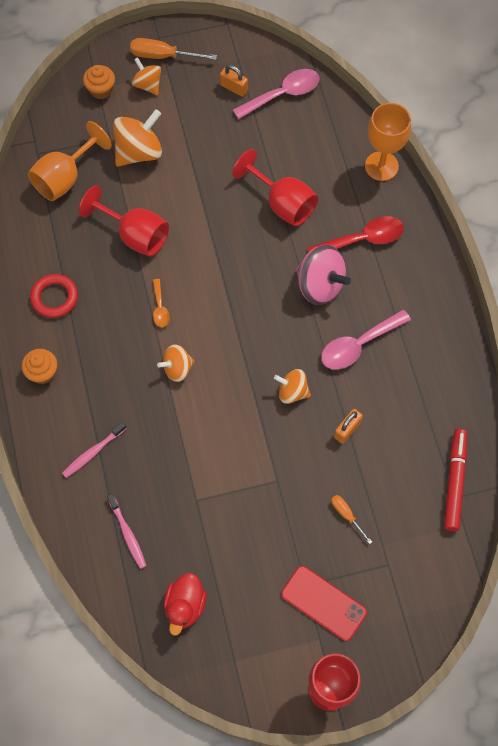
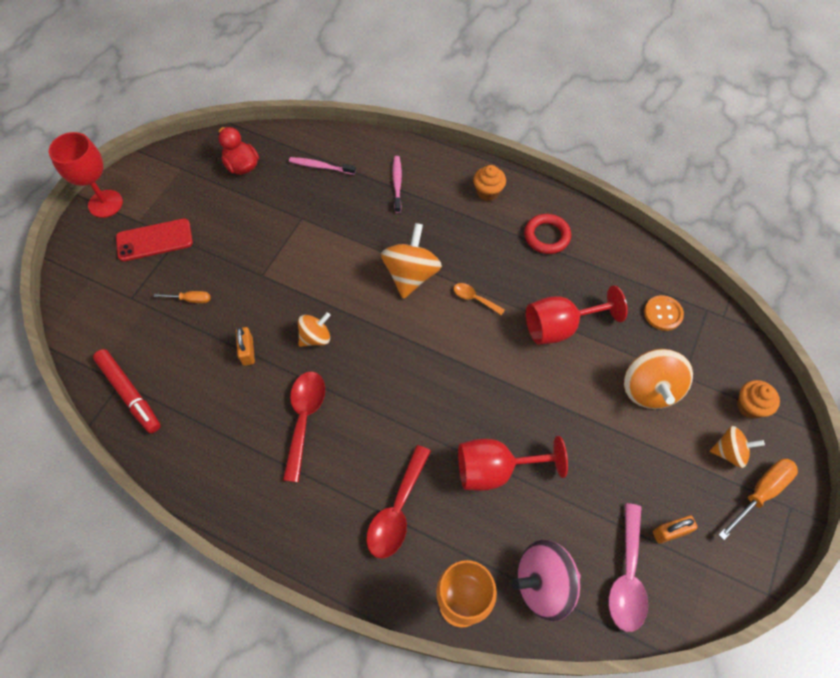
camera: 130 degrees right, 5 degrees down
(65, 178) = (663, 314): orange goblet -> orange button
(177, 368) = (411, 275): orange spinning top -> orange spinning top, size x1.66
(320, 285) = (385, 434): pink spinning top -> pink spinning top (543, 584)
(358, 345) = (304, 419): pink spoon -> red spoon

